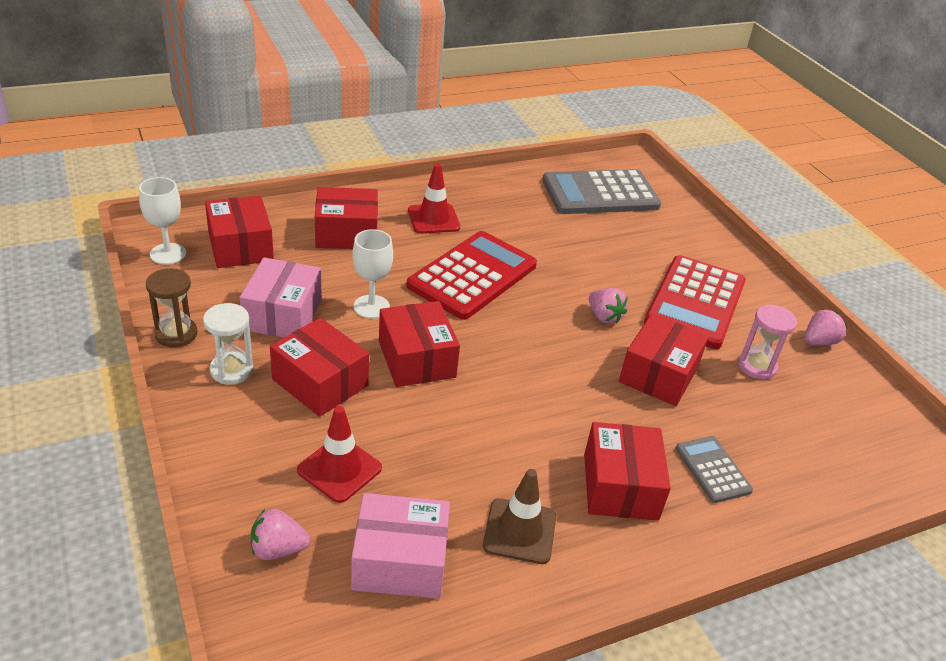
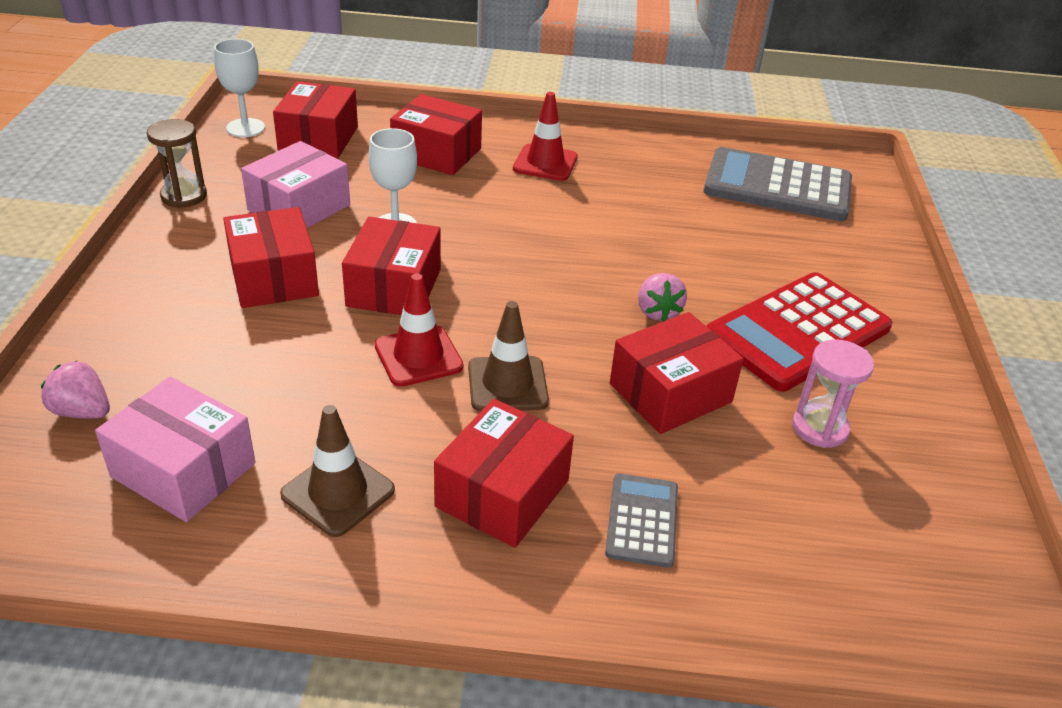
camera: 30 degrees right, 0 degrees up
(231, 370) = (202, 241): white hourglass -> none
(339, 469) = (212, 362): red traffic cone -> red traffic cone (418, 356)
(472, 276) = (536, 227): red calculator -> none
(557, 407) = (507, 384): none -> brown traffic cone
(818, 342) = (944, 430): pink strawberry -> none

